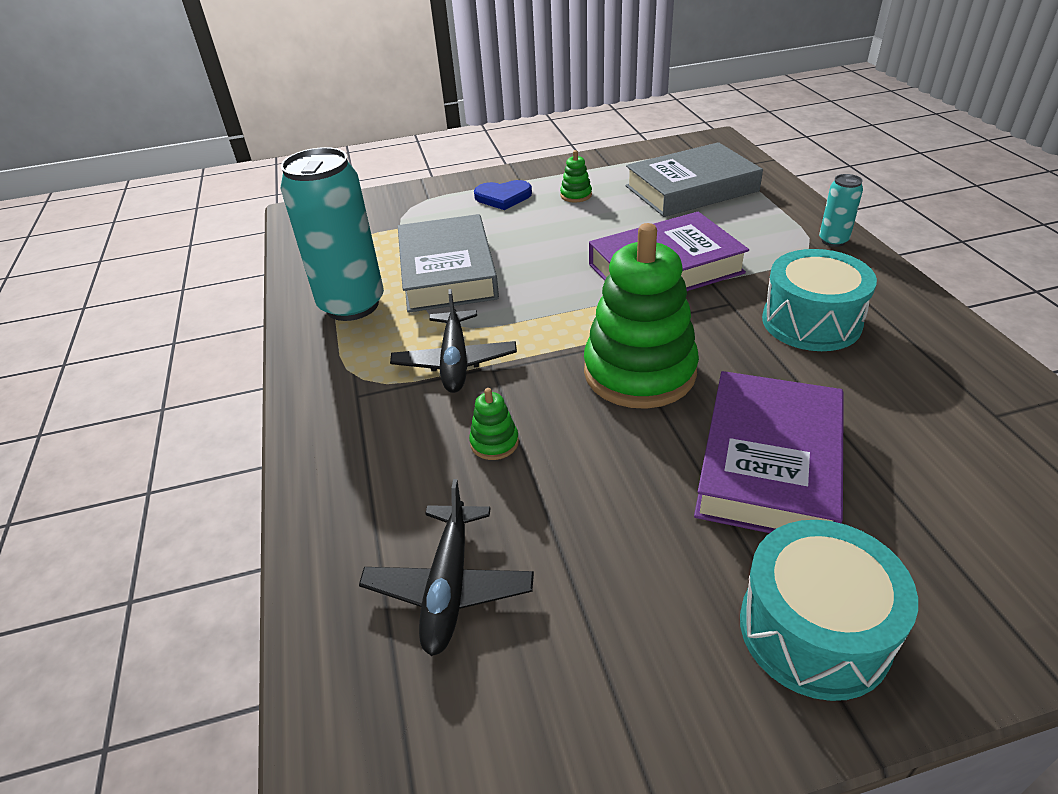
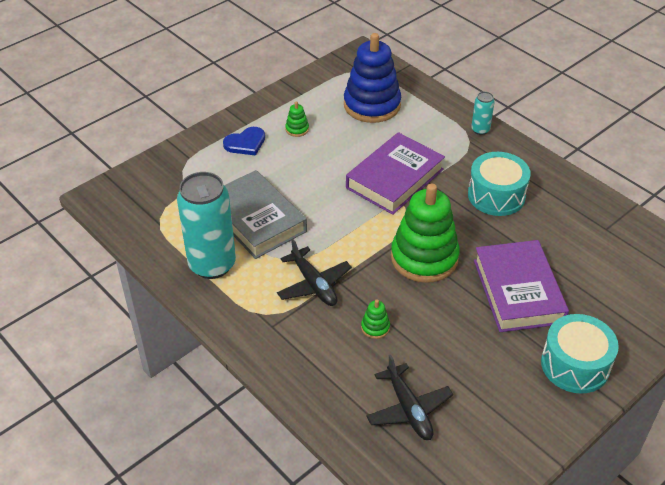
camera: 30 degrees left, 5 degrees up
(691, 189) = (372, 105): grey book -> blue stacking toy

